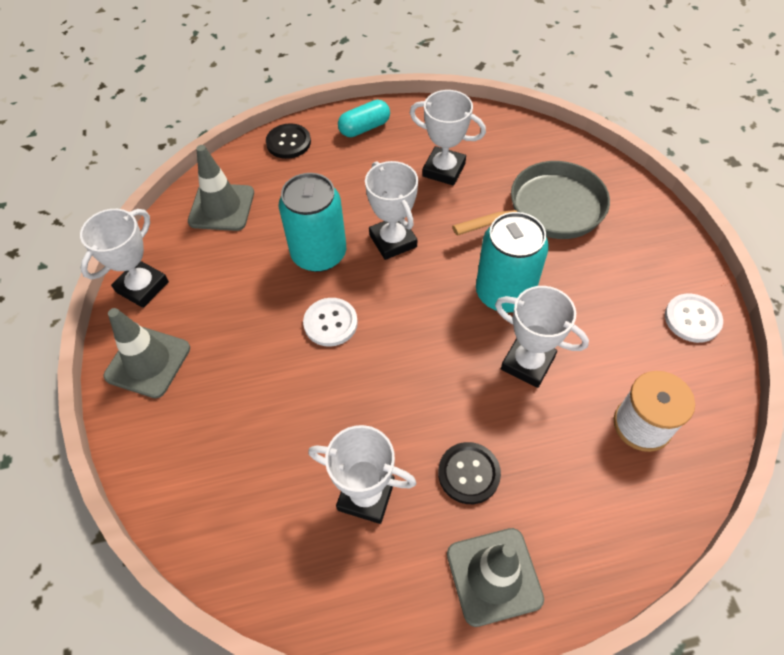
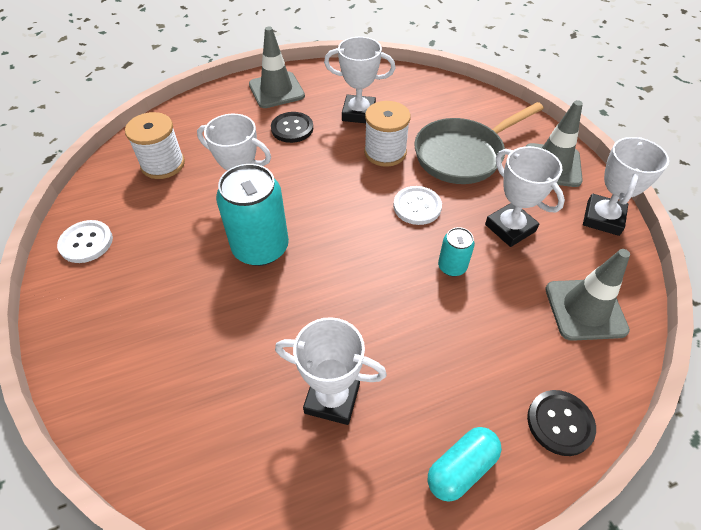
camera: 170 degrees right, 5 degrees down
(319, 254) = (452, 267): turquoise can -> turquoise can, size x0.50
(346, 409) = (385, 152): none -> white spool
(393, 241) = (378, 289): white trophy -> white trophy (510, 228)
(549, 210) = (199, 349): grey pan -> grey pan (463, 155)

